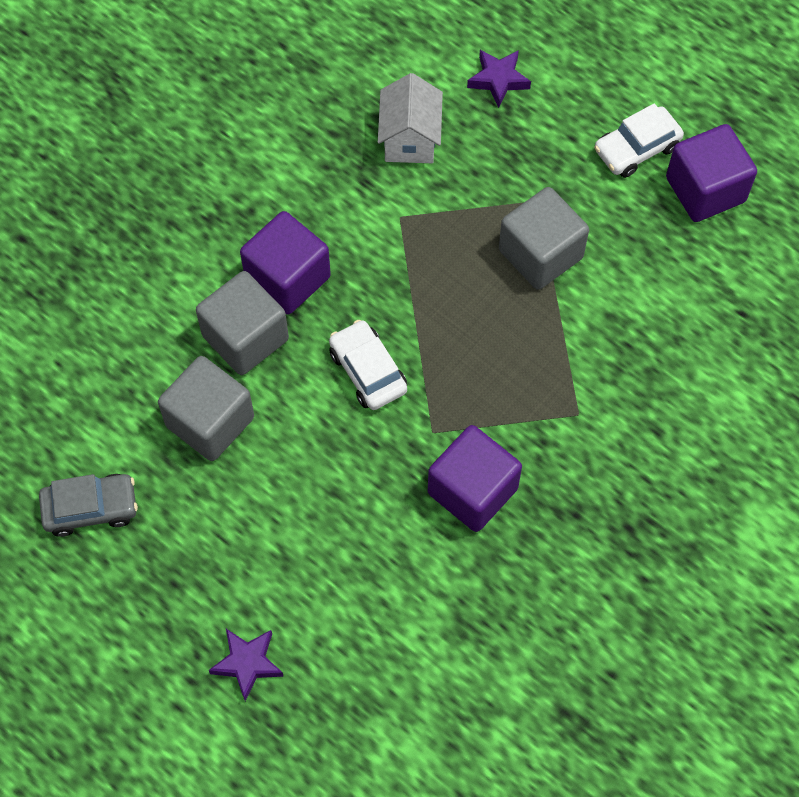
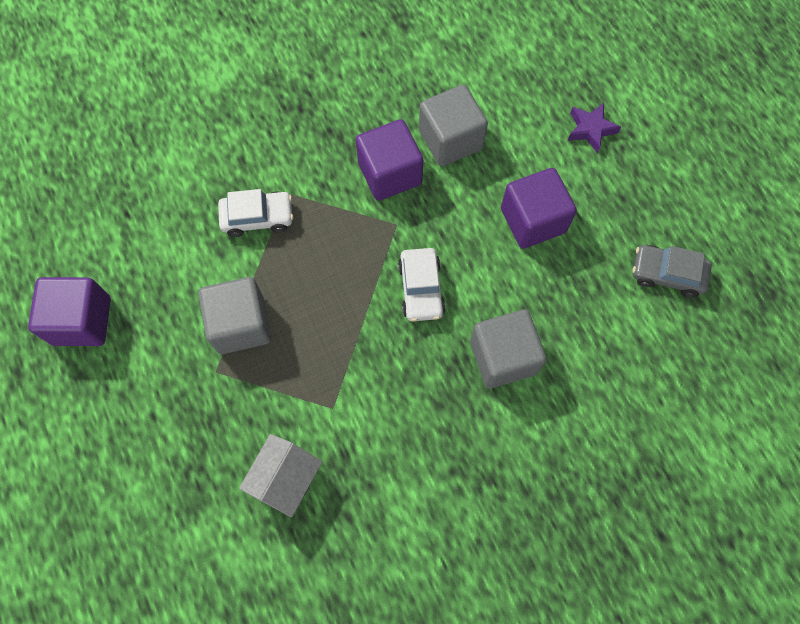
camera: 155 degrees left, 5 degrees up
(210, 422) = (556, 301): grey cube -> grey cube (450, 140)
(287, 278) = (448, 393): purple cube -> purple cube (533, 220)
(498, 80) = (178, 504): purple star -> none
(636, 148) = (109, 382): white car -> white car (257, 217)

